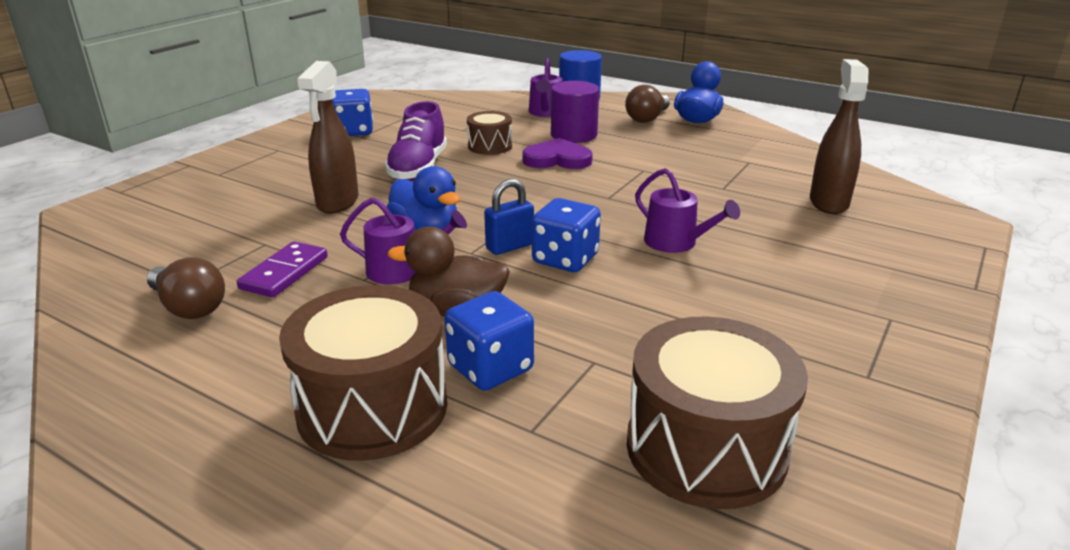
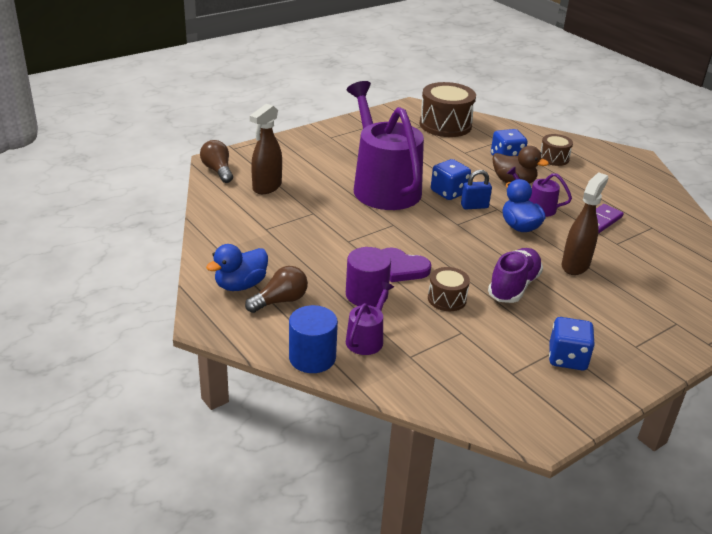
camera: 160 degrees left, 5 degrees up
(189, 307) = (643, 213): brown light bulb -> brown light bulb (218, 170)
(372, 407) = (554, 158): brown drum -> brown drum, size x0.54
(676, 243) = (383, 187): purple watering can -> purple watering can, size x2.34

